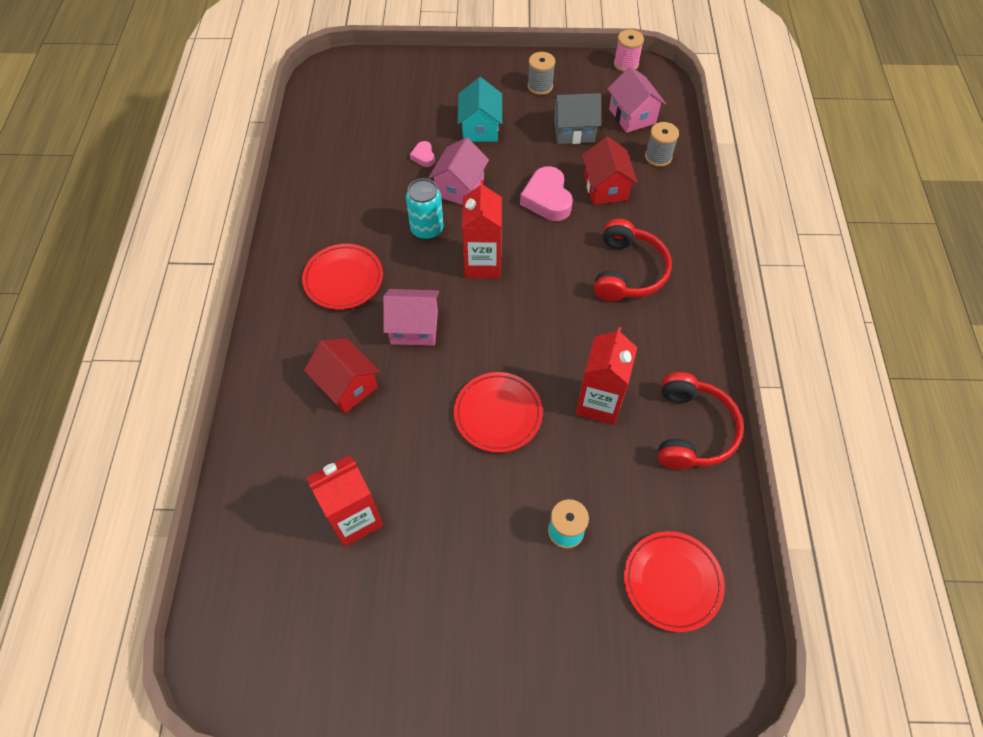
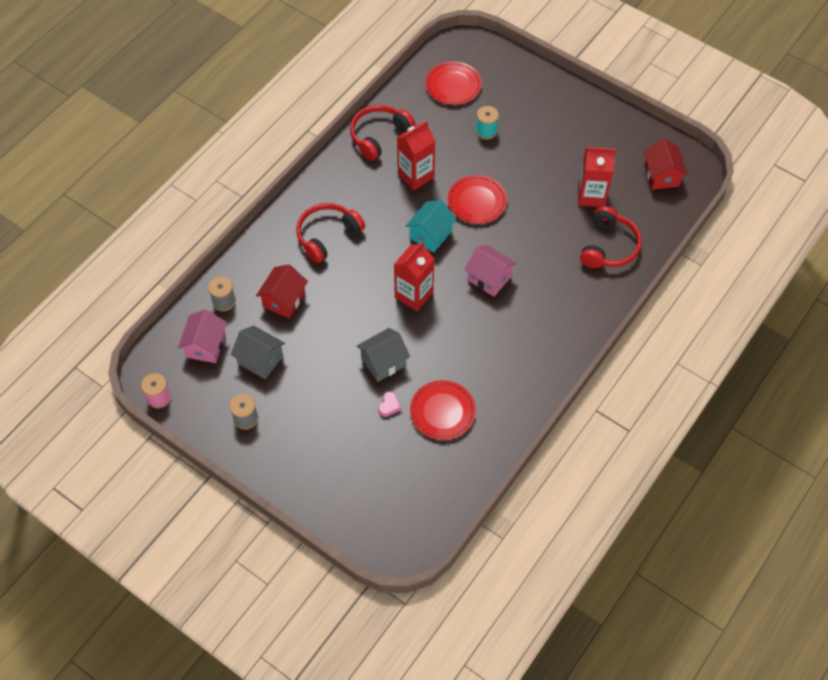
camera: 145 degrees left, 0 degrees up
(291, 454) = (608, 246): none -> red headphones
(343, 279) = (513, 338): red plate -> red plate (442, 411)
(347, 386) = (553, 266): red house -> red house (661, 175)
(427, 229) = (431, 342): turquoise can -> none
(459, 187) = (383, 362): pink house -> grey house
(480, 128) = (326, 406): turquoise house -> turquoise house (430, 235)
(547, 199) = (331, 316): pink heart -> none

